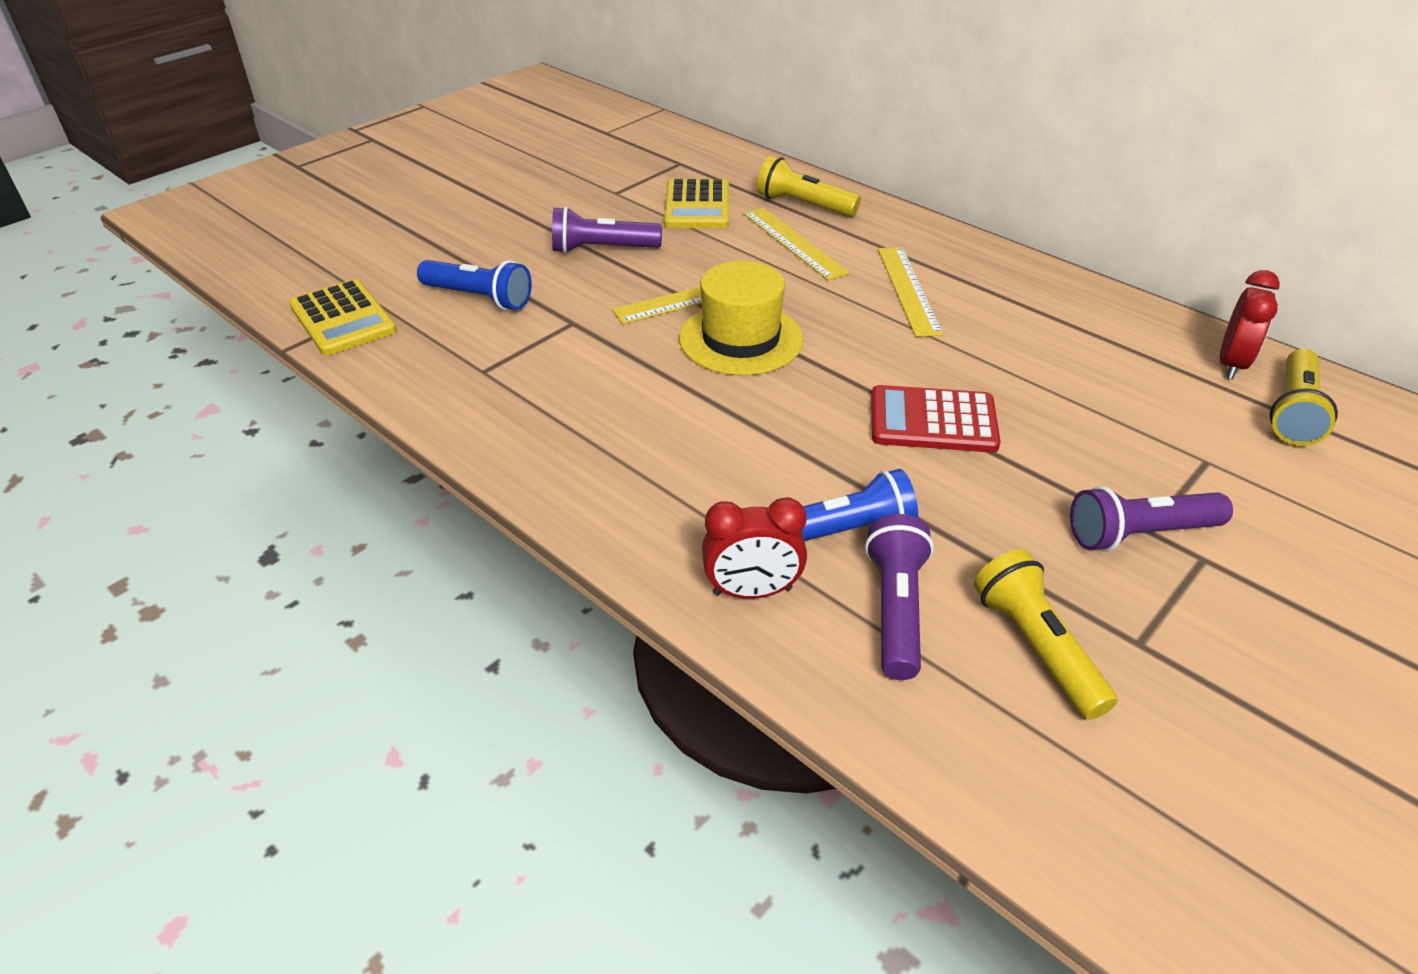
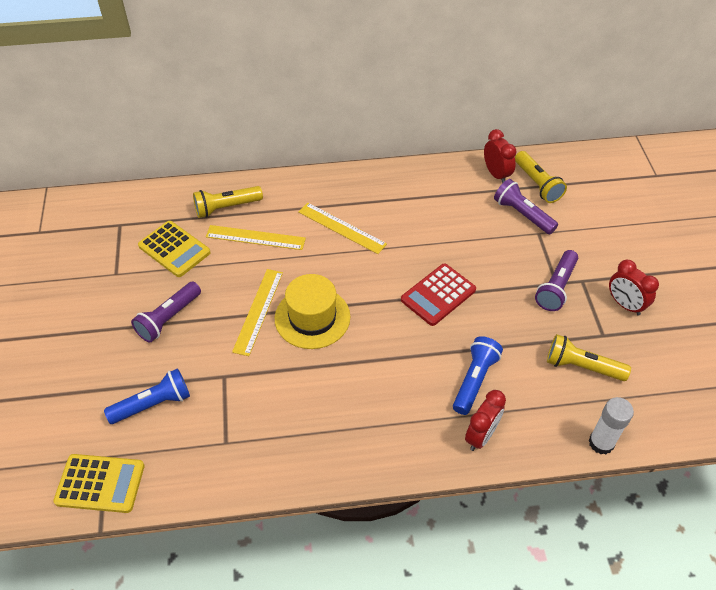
camera: 50 degrees left, 10 degrees up
(895, 609) = (530, 395): purple flashlight -> purple flashlight (522, 214)
(919, 756) = (601, 443): none -> white glue stick
(1246, 639) = (625, 305): none -> red clock

